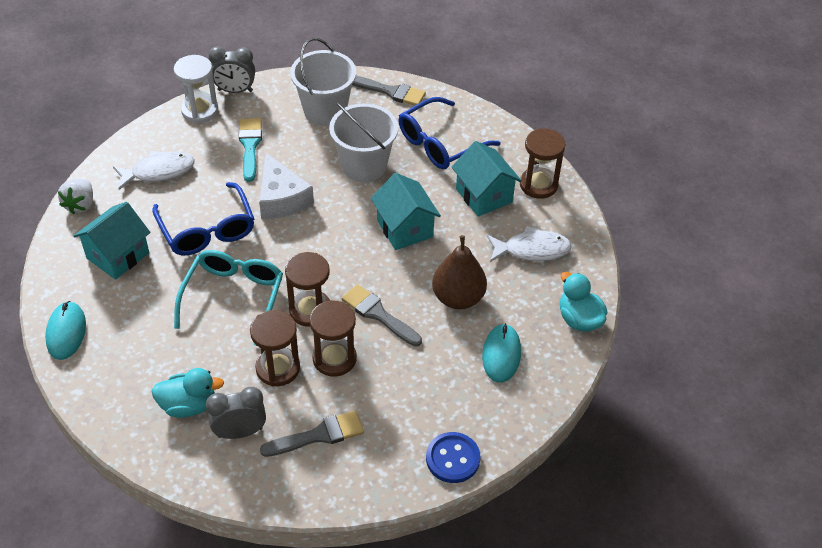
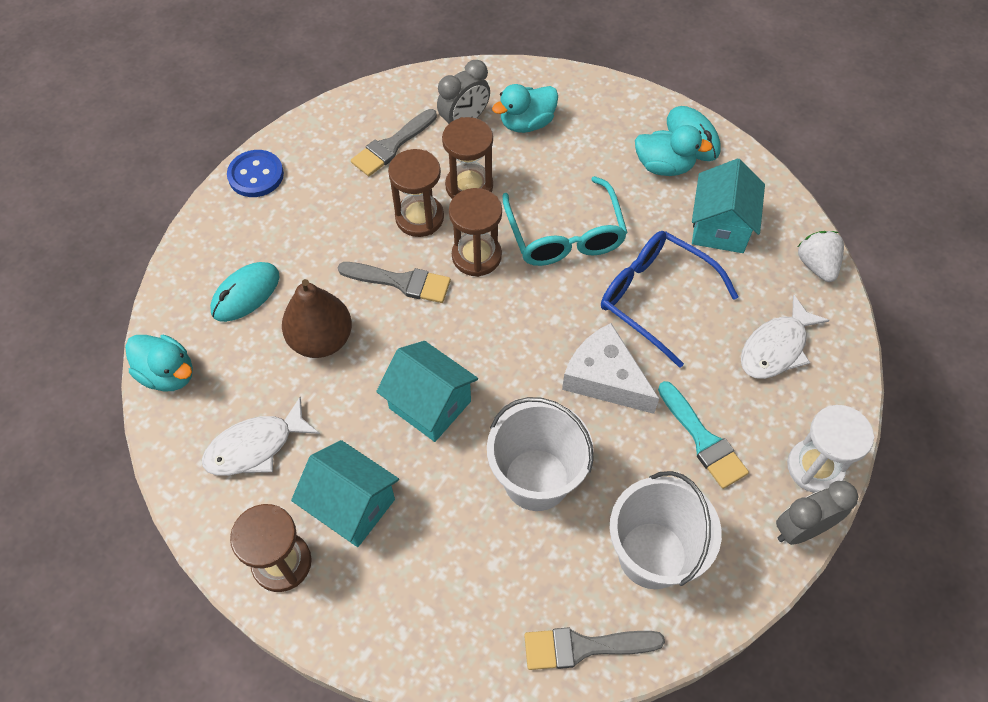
camera: 155 degrees right, 10 degrees up
(112, 317) = (664, 166): none -> turquoise duck
(440, 143) = (455, 573): blue glasses -> none
(501, 354) = (246, 294): turquoise mouse -> turquoise mouse turned 60 degrees clockwise

